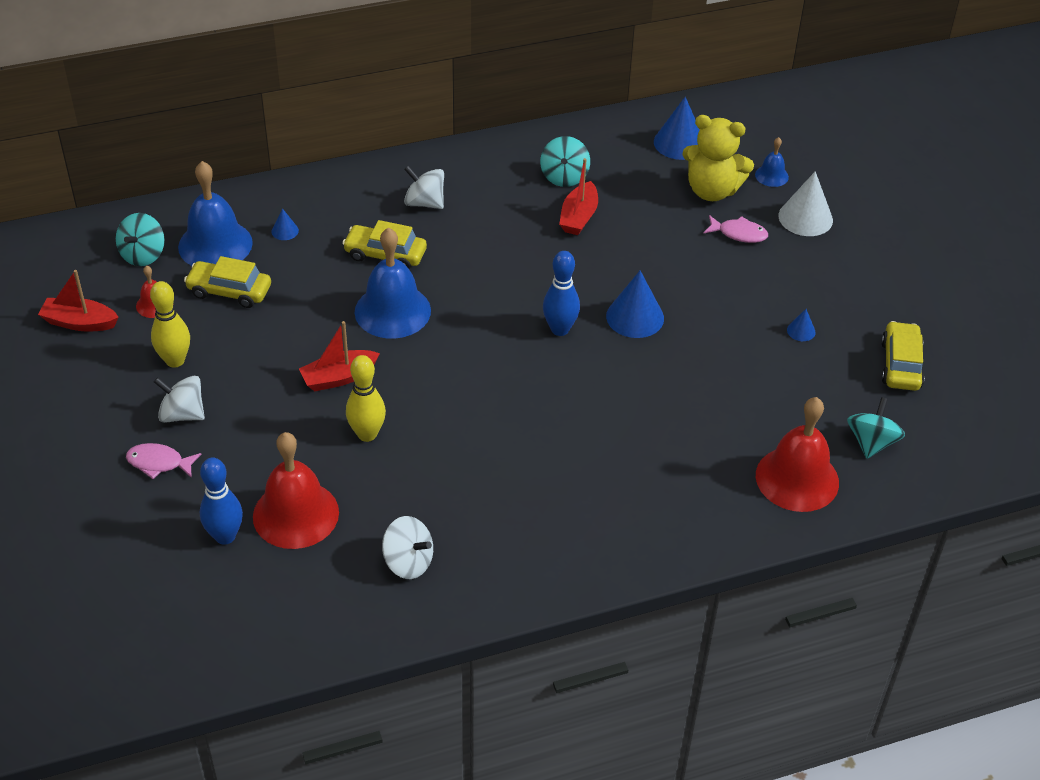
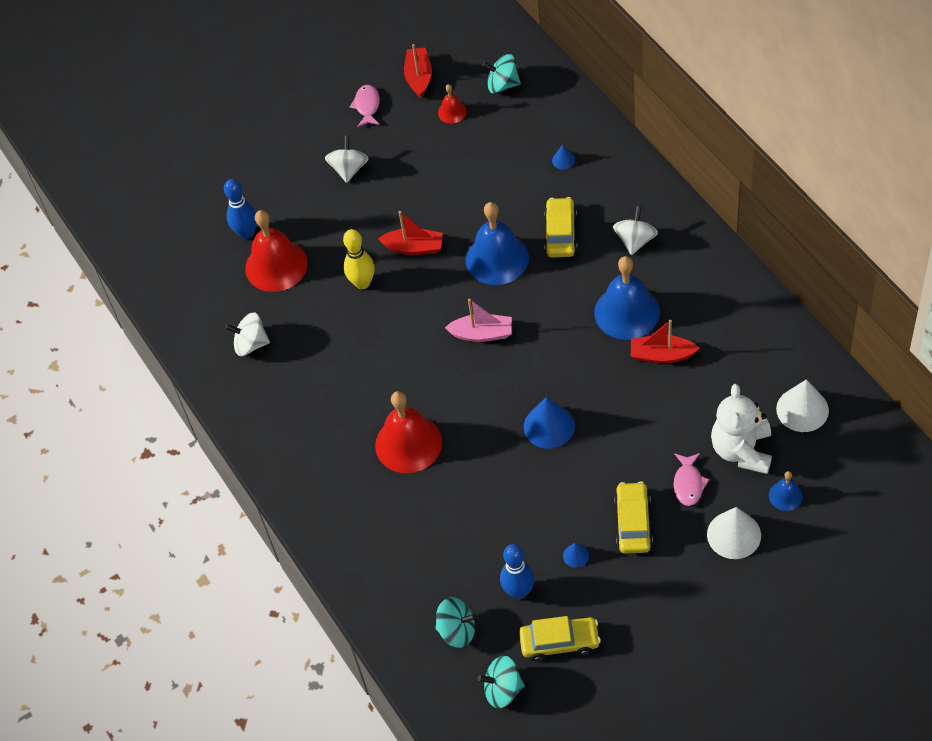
camera: 85 degrees right, 10 degrees up
(159, 463) = (300, 173): pink fish -> pink fish (367, 106)
(175, 360) = (399, 145): yellow bowling pin -> none
(215, 244) = (530, 123): blue bell -> blue bell (626, 312)
(229, 291) = (482, 150): yellow car -> yellow car (633, 523)
(339, 377) = (414, 247): red boat -> red boat turned 135 degrees clockwise
(408, 562) = (251, 344): white spinning top -> white spinning top turned 75 degrees clockwise
(491, 344) = (482, 334): none -> pink boat
(560, 329) = (515, 376): blue bowling pin -> blue bowling pin (519, 591)
(564, 176) = (713, 331): turquoise spinning top -> turquoise spinning top (503, 690)
(679, 143) = (802, 409): blue cone -> white cone
(712, 190) = (742, 450): yellow teddy bear -> white teddy bear
(797, 479) = (400, 580): red bell -> red bell (408, 443)

